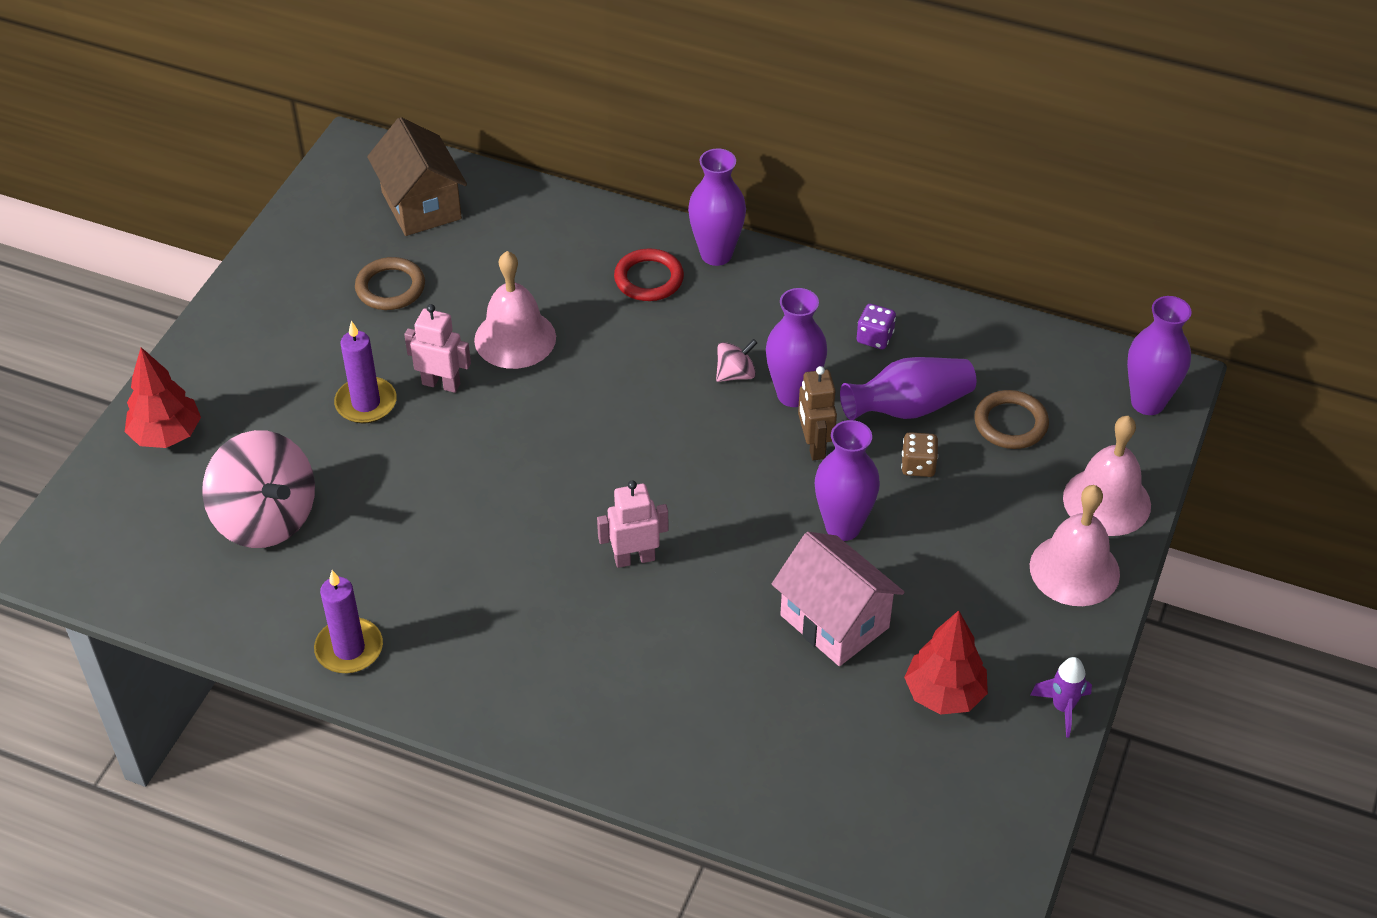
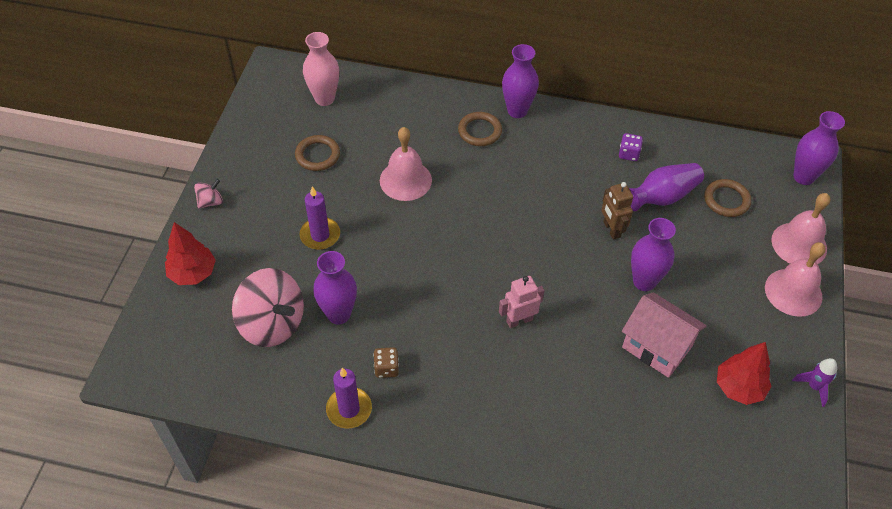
camera: 10 degrees left, 5 degrees up
(421, 205) = (324, 98): brown house -> pink vase
(441, 384) = (366, 216): pink robot -> none
(649, 279) = (479, 131): red ring -> brown ring
(735, 374) = (550, 188): pink spinning top -> pink spinning top (210, 202)
(793, 394) = (589, 197): purple vase -> purple vase (339, 314)
(918, 466) = (678, 235): brown dice -> brown dice (386, 368)

